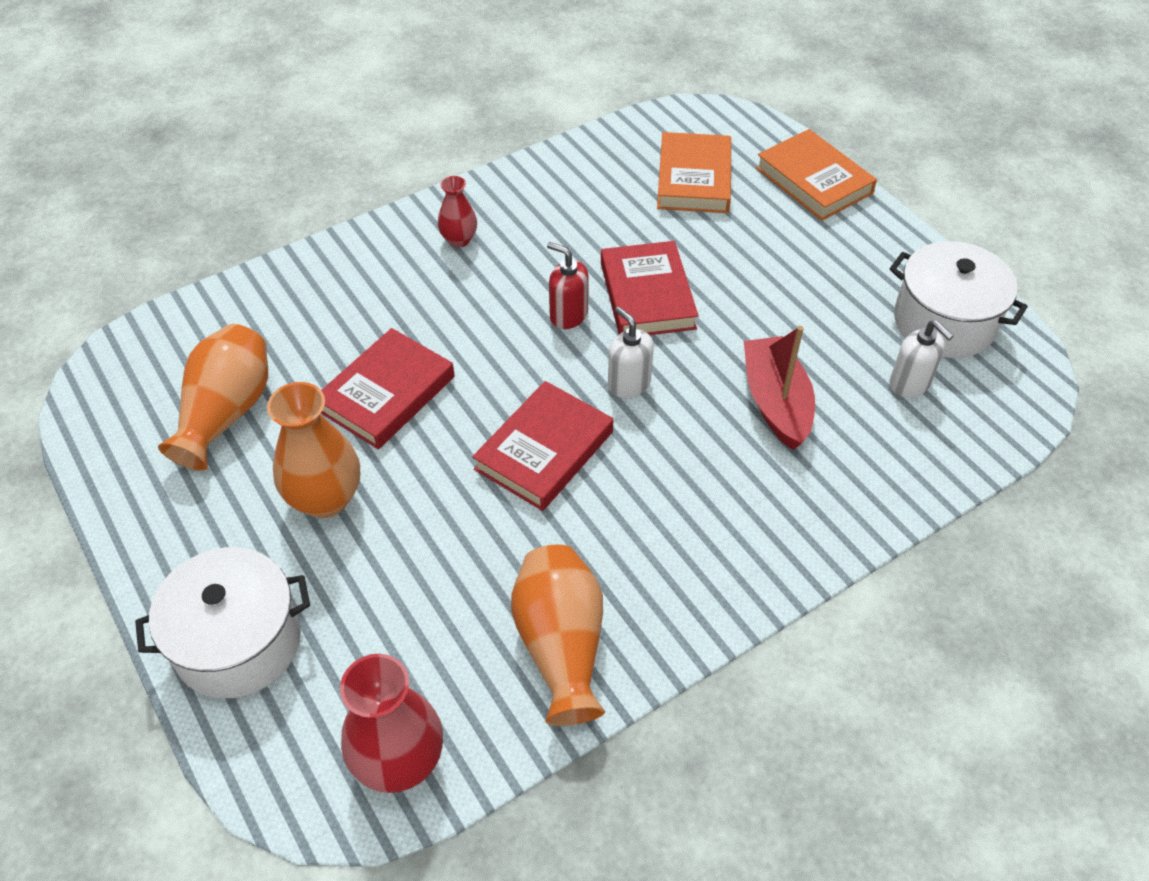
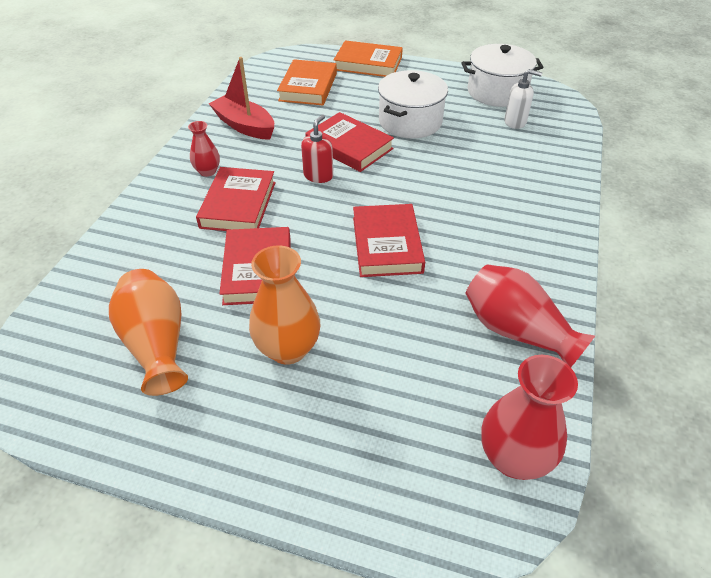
camera: 40 degrees left, 5 degrees down
(238, 642) = (331, 471): white pot -> white pot (410, 121)
(447, 302) = (238, 204): none -> red book
(561, 645) = (516, 331): orange vase -> red vase
(568, 315) = (318, 175): red soap dispenser -> red soap dispenser turned 120 degrees clockwise
(628, 383) = (390, 189): white soap dispenser -> none
(694, 179) = (308, 87): orange book -> orange book turned 45 degrees clockwise
(776, 402) = (470, 159): red boat -> red boat (244, 126)

